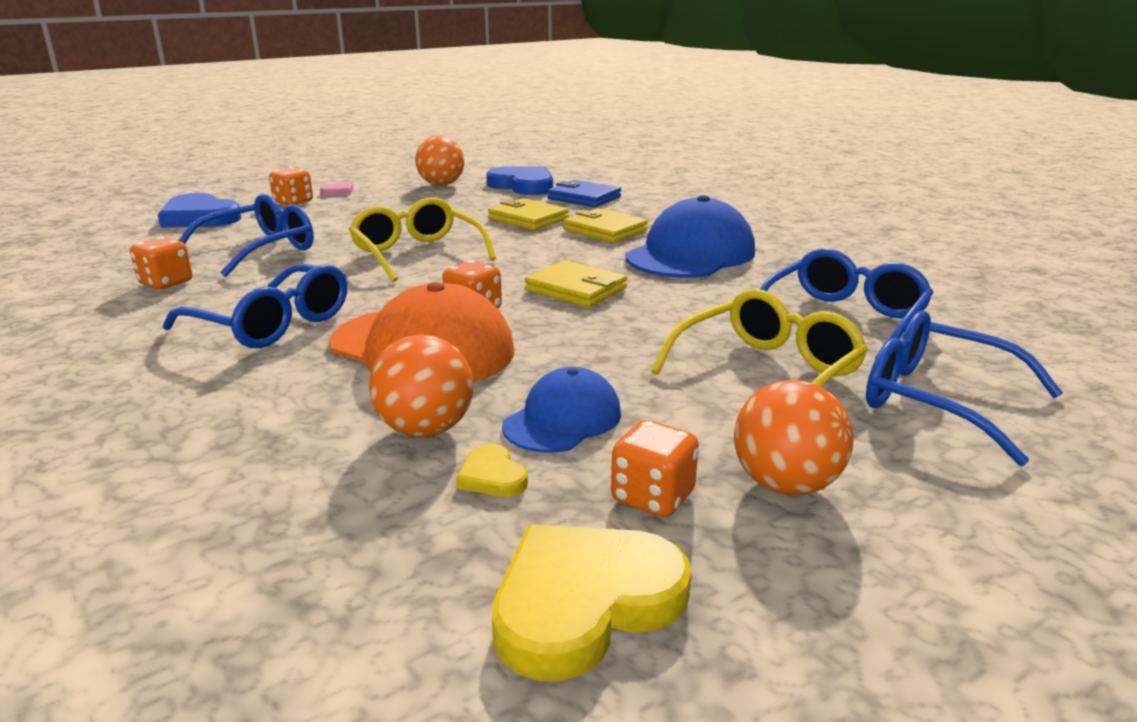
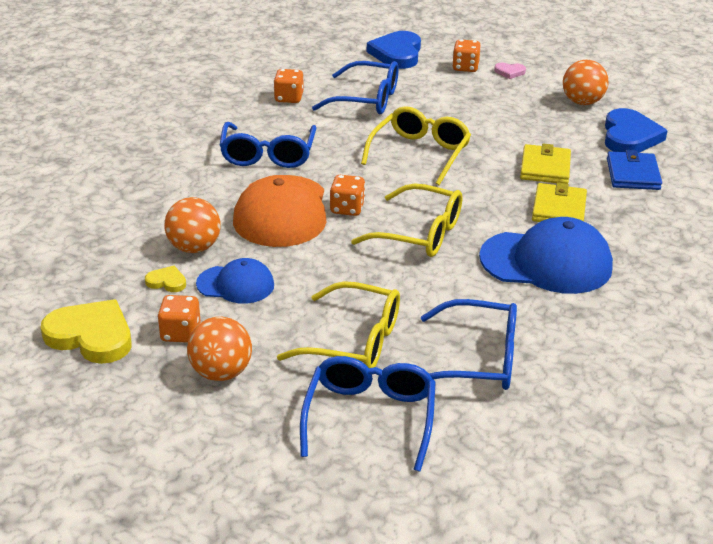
camera: 60 degrees right, 10 degrees up
(492, 476) = (167, 282): yellow heart -> yellow heart turned 75 degrees clockwise
(576, 289) = (420, 234): yellow wallet -> yellow glasses

